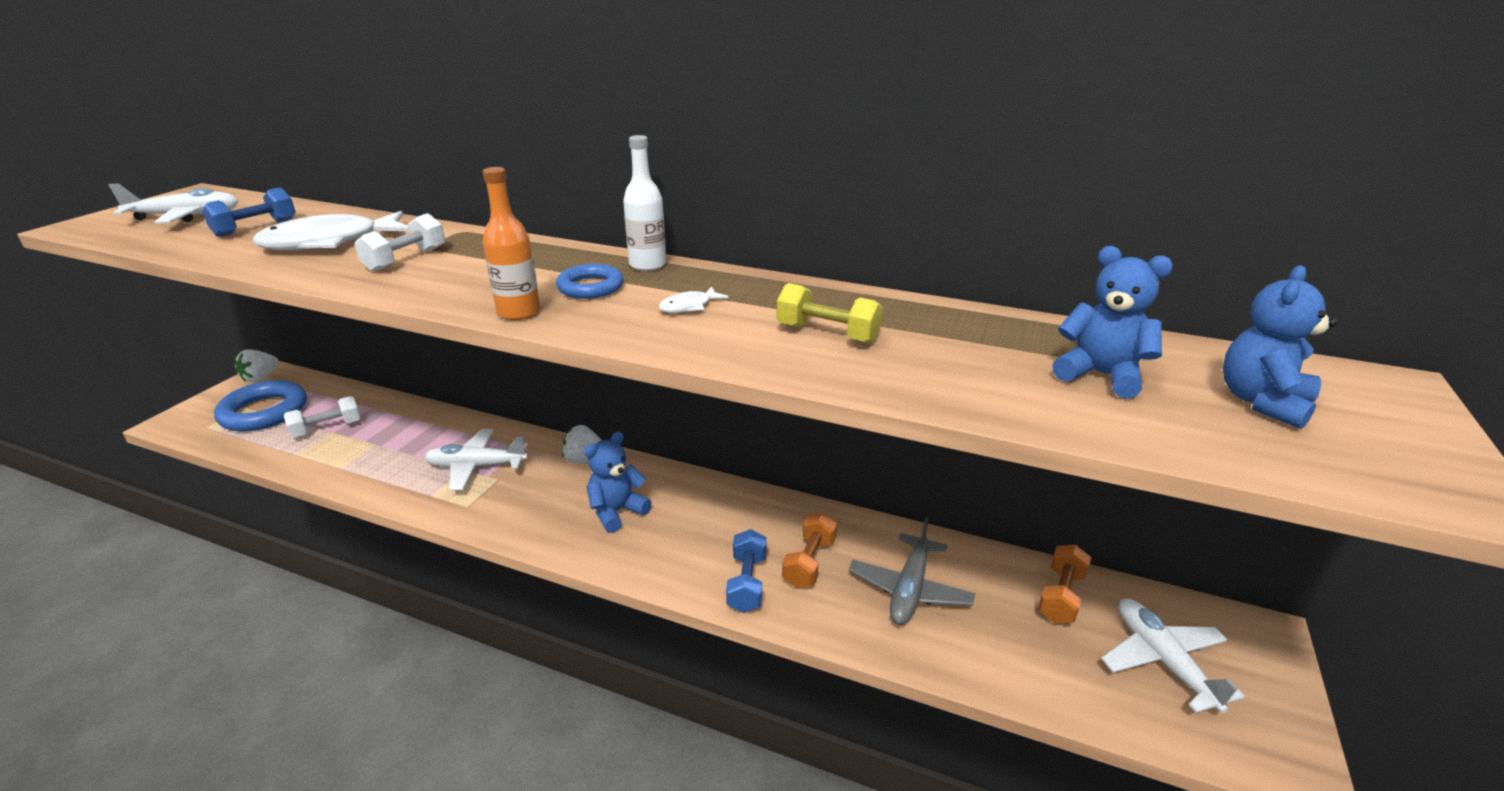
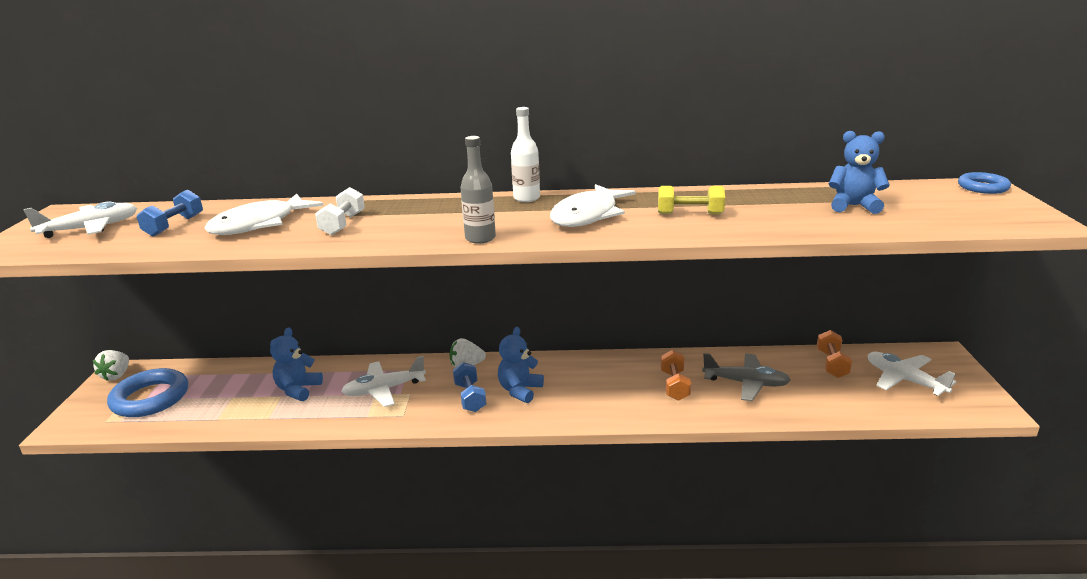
camera: 20 degrees left, 5 degrees down
(327, 428) = (225, 396): white dumbbell -> none
(519, 312) = (480, 238): orange bottle -> grey bottle
(590, 287) = (507, 217): blue ring -> blue ring (982, 187)
(689, 306) = (588, 215): white fish -> white fish, size x2.34
(747, 583) = (644, 407): blue dumbbell -> blue dumbbell (470, 397)
(909, 589) = (746, 383): grey plane -> grey plane turned 75 degrees counterclockwise
(1262, 402) = (937, 203): blue teddy bear -> blue teddy bear (298, 390)

